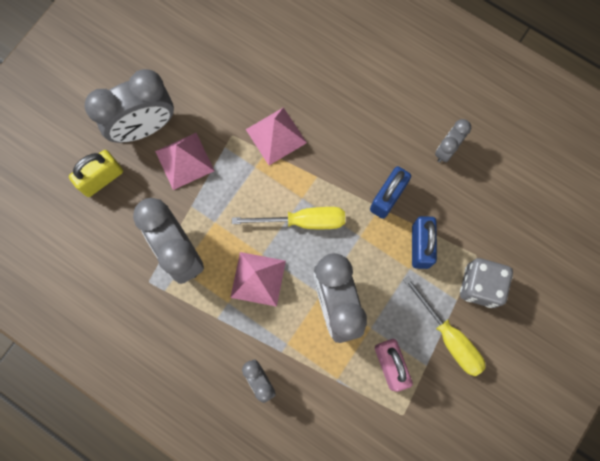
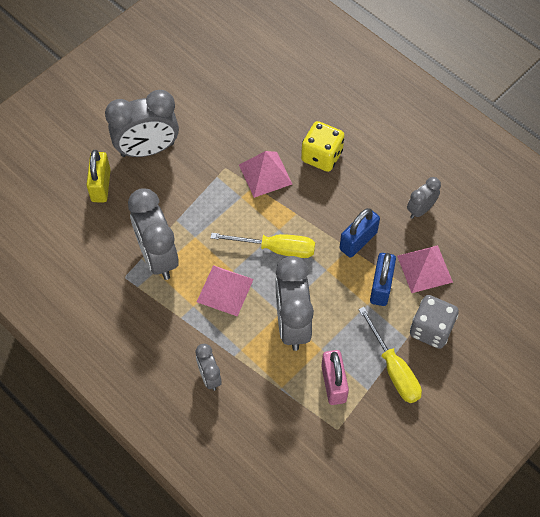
camera: 10 degrees right, 15 degrees down
(102, 179) = (101, 185): yellow padlock -> yellow padlock turned 60 degrees counterclockwise
(184, 160) = (178, 182): pink pyramid -> pink pyramid (424, 268)
(332, 104) = (322, 156): none -> yellow dice

